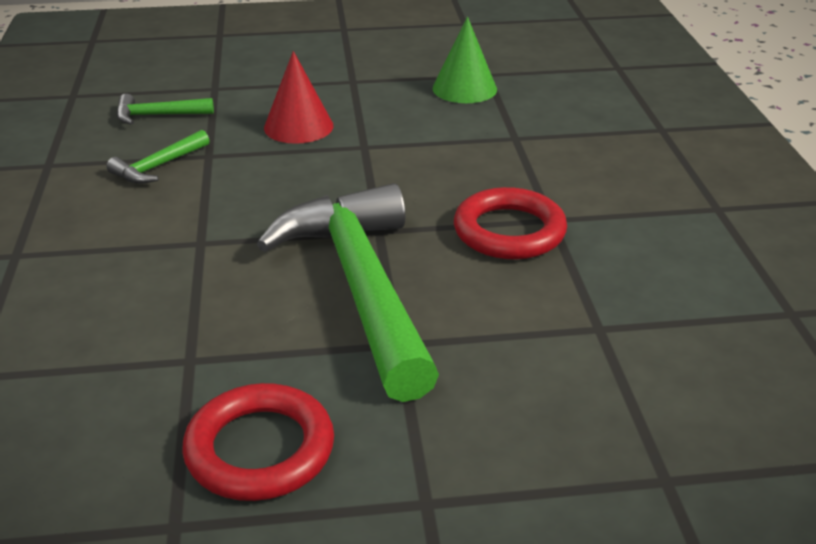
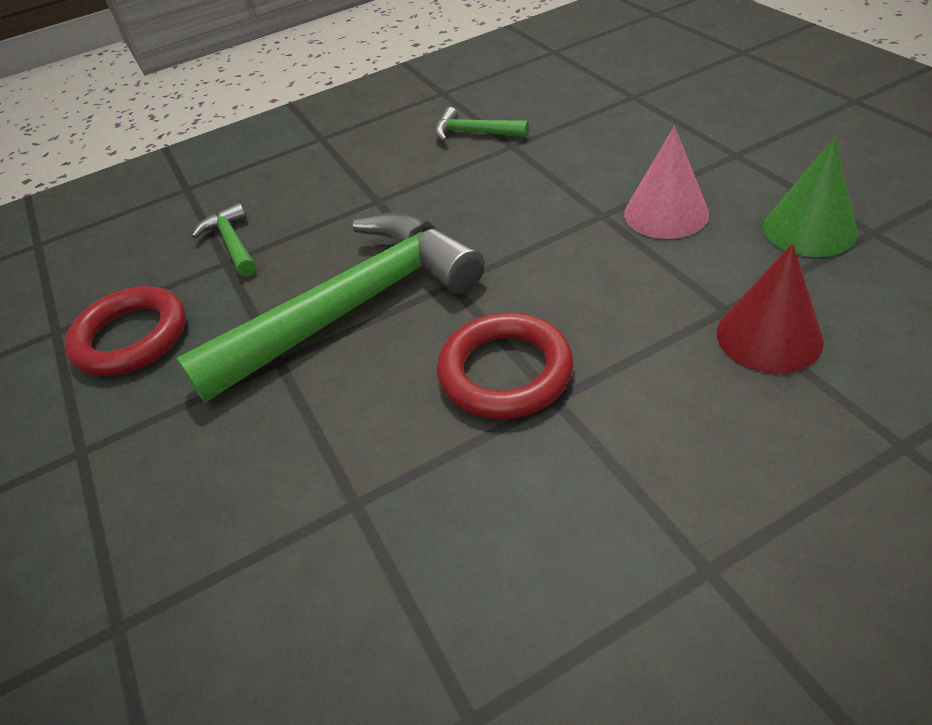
camera: 75 degrees right, 10 degrees up
(158, 115) = (556, 95): green hammer -> green hammer (232, 243)
(298, 126) = (604, 164): red cone -> red cone (769, 336)
(392, 124) = (666, 213): none -> pink cone

